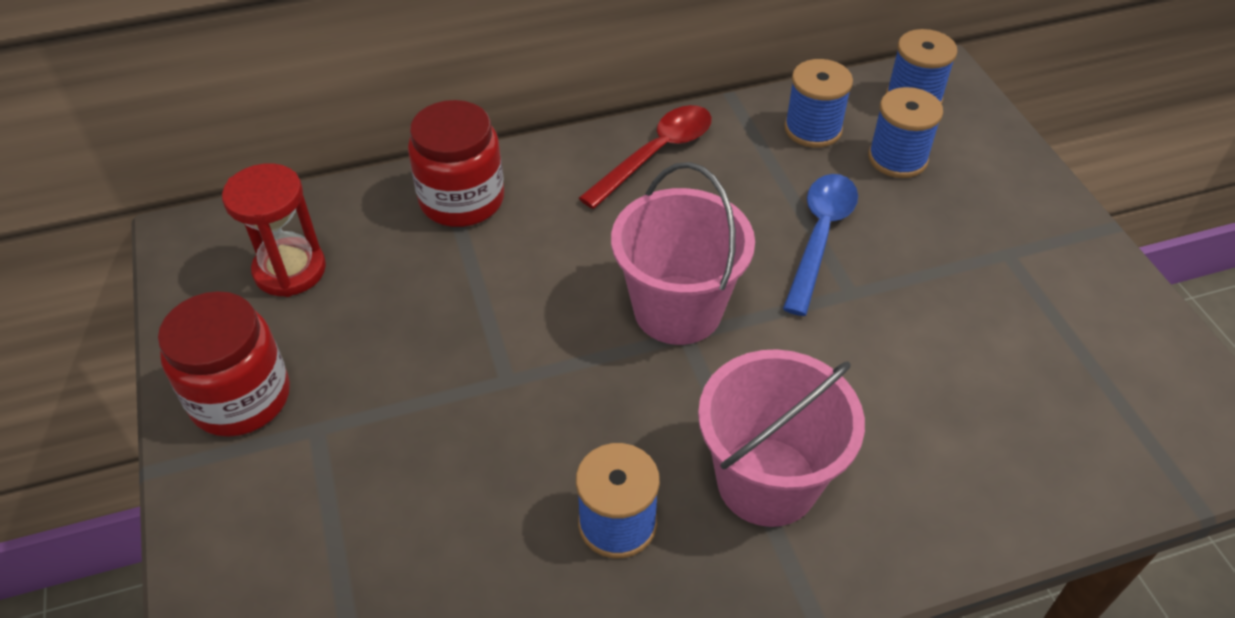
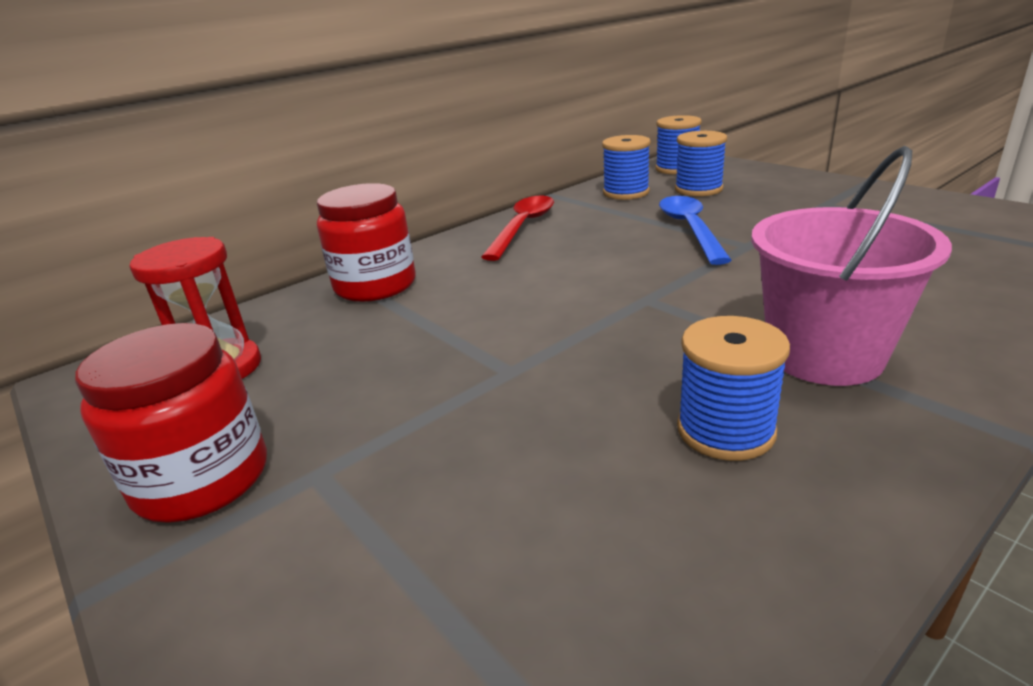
camera: 20 degrees left, 20 degrees down
(678, 310) = (624, 288): pink bucket -> none

